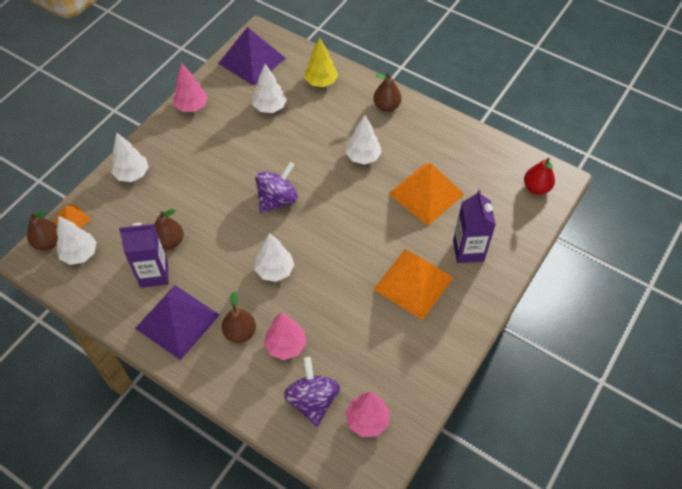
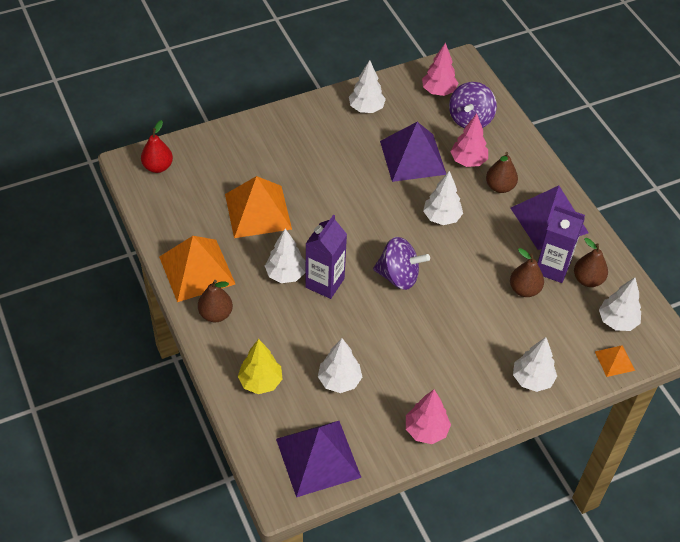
camera: 150 degrees left, 5 degrees down
(48, 242) = (646, 349): brown pear -> brown pear (587, 280)
(277, 199) = (398, 276): purple spinning top -> purple spinning top turned 150 degrees counterclockwise
(339, 319) = (412, 157): none -> purple pyramid
(413, 283) = (333, 152): orange pyramid -> orange pyramid (197, 270)
(421, 352) = (366, 108): none -> white tree
(468, 250) = (266, 151): purple carton -> purple carton (325, 283)

